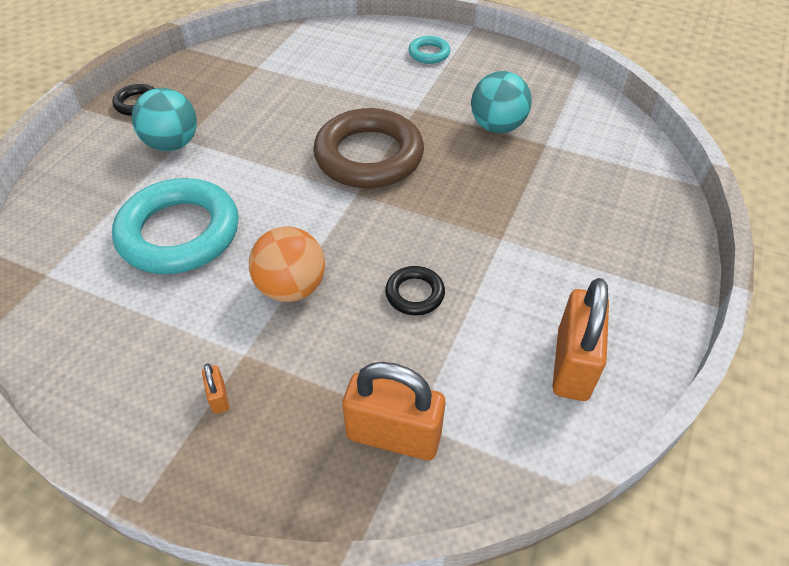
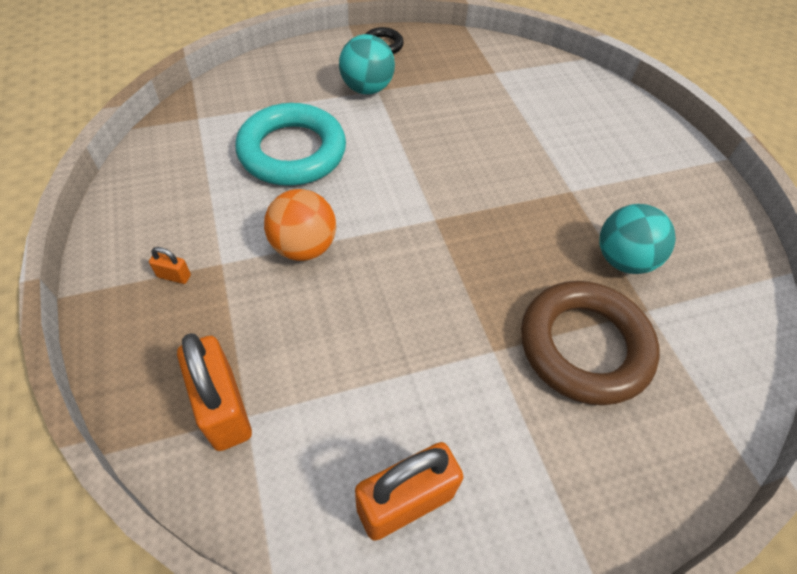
camera: 45 degrees right, 5 degrees up
(218, 397) = (174, 276): orange padlock -> orange padlock turned 75 degrees clockwise
(369, 156) = (482, 199): brown ring -> brown ring (584, 346)
(415, 294) = (371, 328): black ring -> none
(429, 53) = (648, 154): turquoise ring -> none

